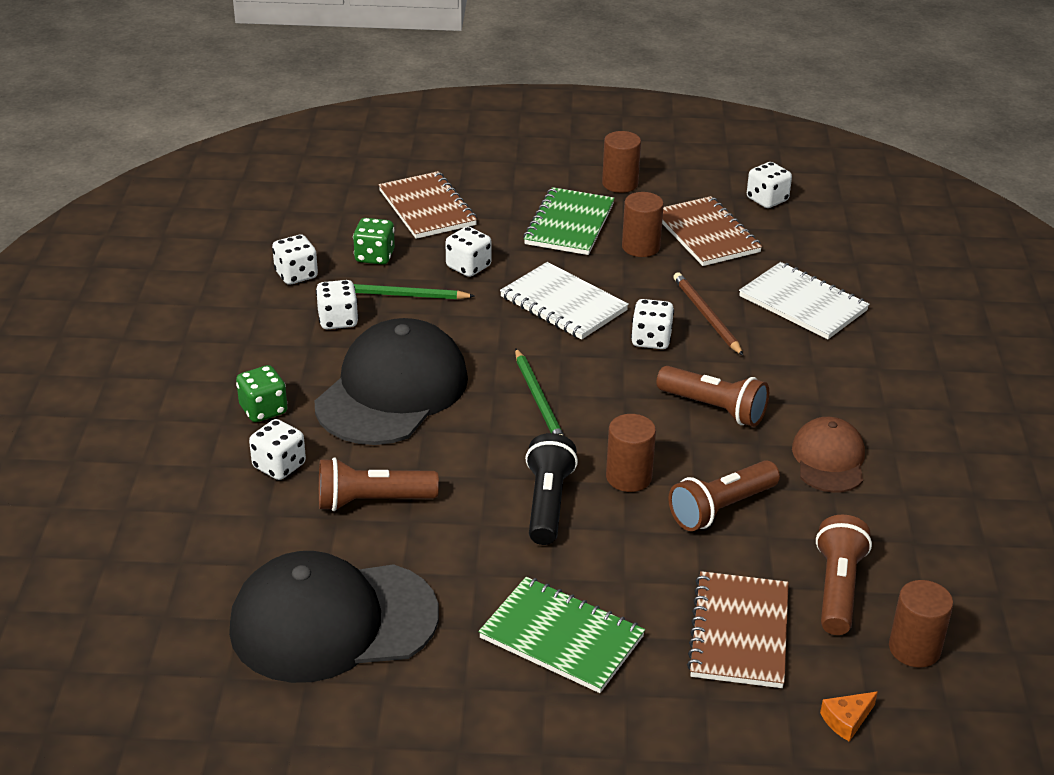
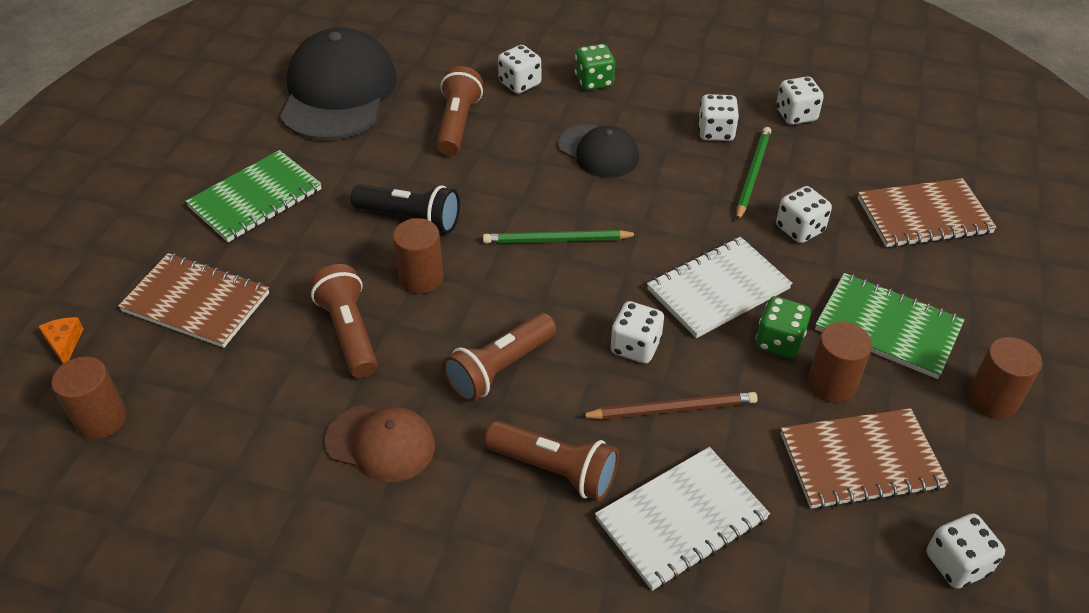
camera: 105 degrees right, 10 degrees up
(374, 256) = (825, 167): green dice -> green dice (779, 342)
(392, 391) = (599, 152): black cap -> black cap, size x0.54
(837, 588) = (203, 387): brown flashlight -> brown flashlight (555, 470)

